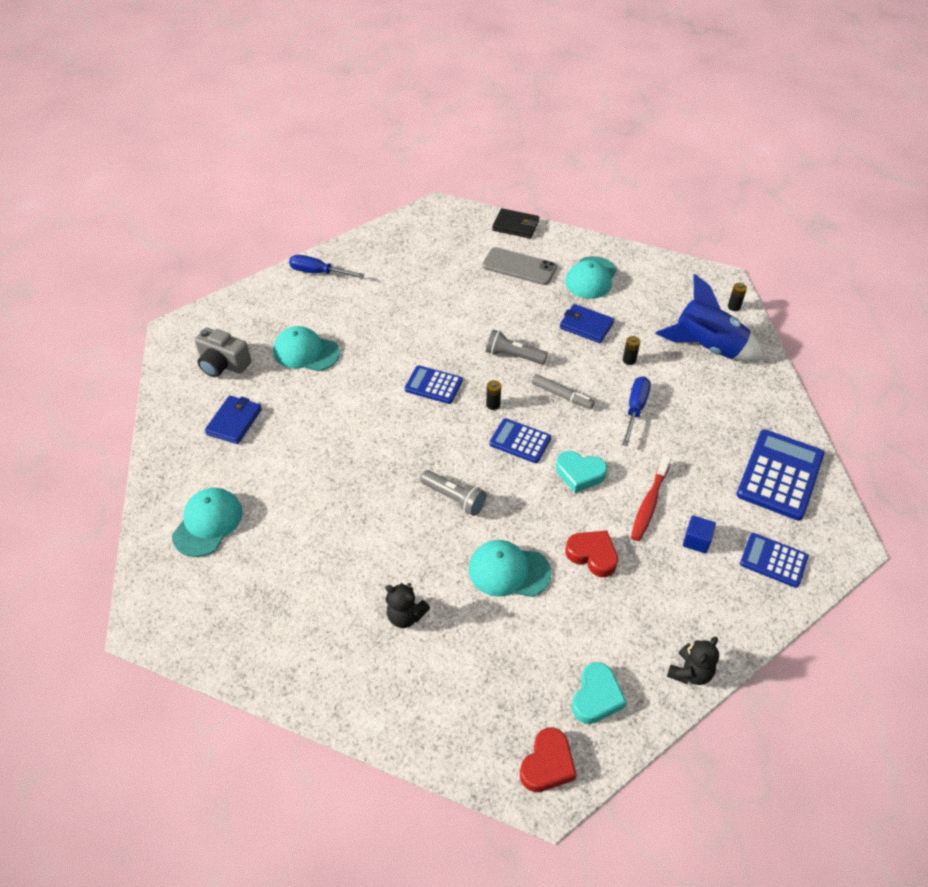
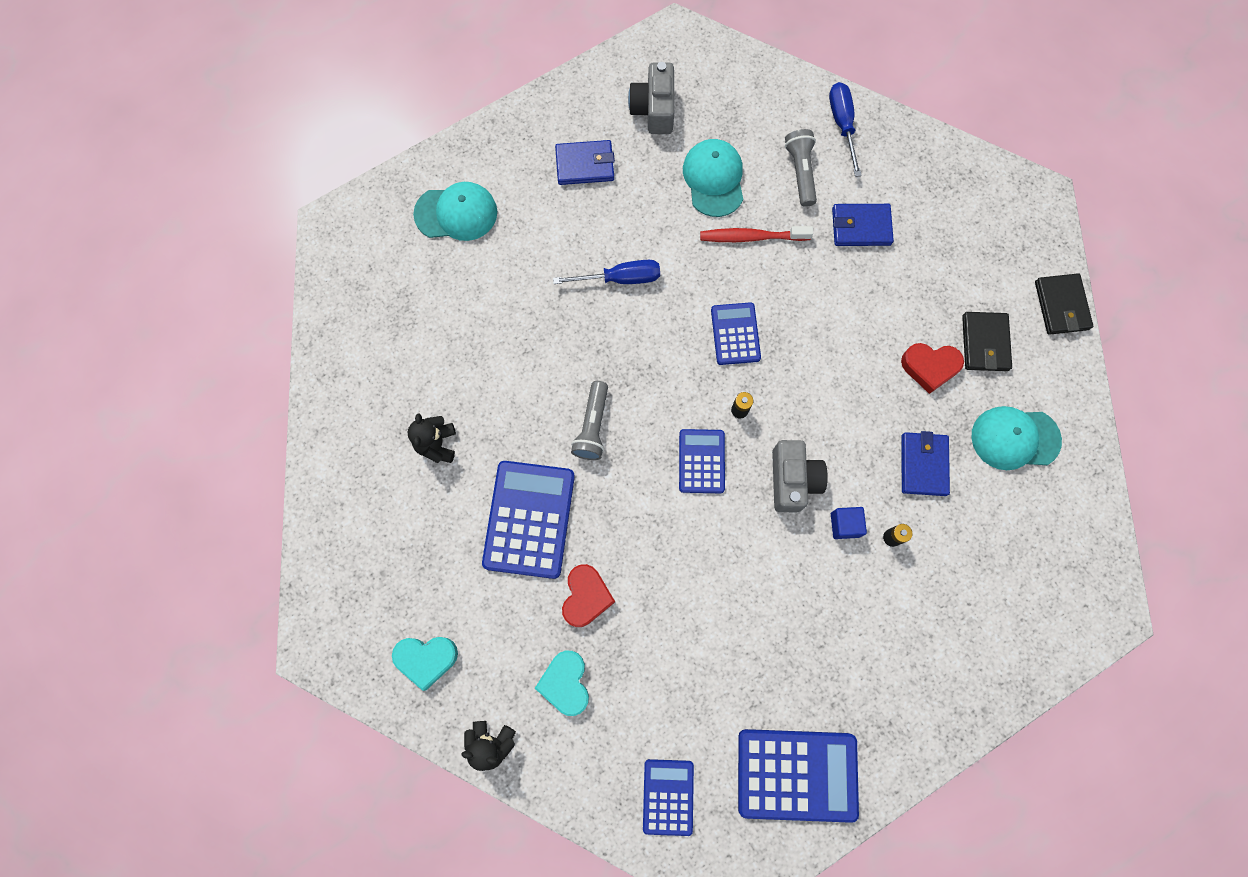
camera: 65 degrees right, 25 degrees up
(399, 292) = (861, 227): none -> blue wallet
(509, 571) = (529, 519): turquoise cap -> blue calculator
(513, 356) = (826, 400): grey flashlight -> grey flashlight (800, 172)
(519, 267) = (985, 343): grey phone -> black wallet
(547, 764) = (342, 638): red heart -> red heart (930, 367)
(562, 395) = (792, 480): grey marker -> grey camera
(579, 474) = (687, 543): turquoise heart -> turquoise heart (565, 683)
(635, 409) = (814, 572): blue screwdriver -> blue screwdriver (620, 278)
(649, 503) = (682, 634): red toothbrush -> red toothbrush (751, 237)
(696, 541) = (655, 702): blue cube -> blue cube (845, 525)
(707, 347) = (967, 627): blue rocket -> none
(734, 307) = (1064, 640): black battery -> none

